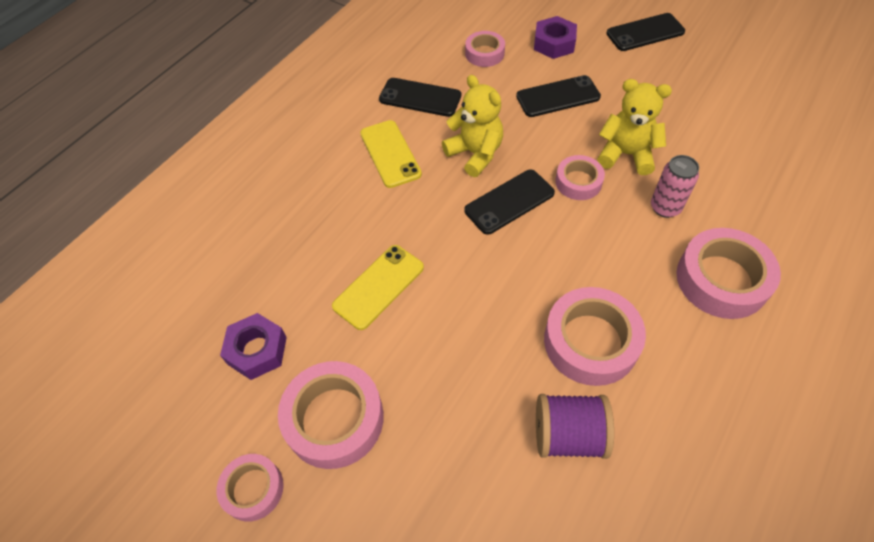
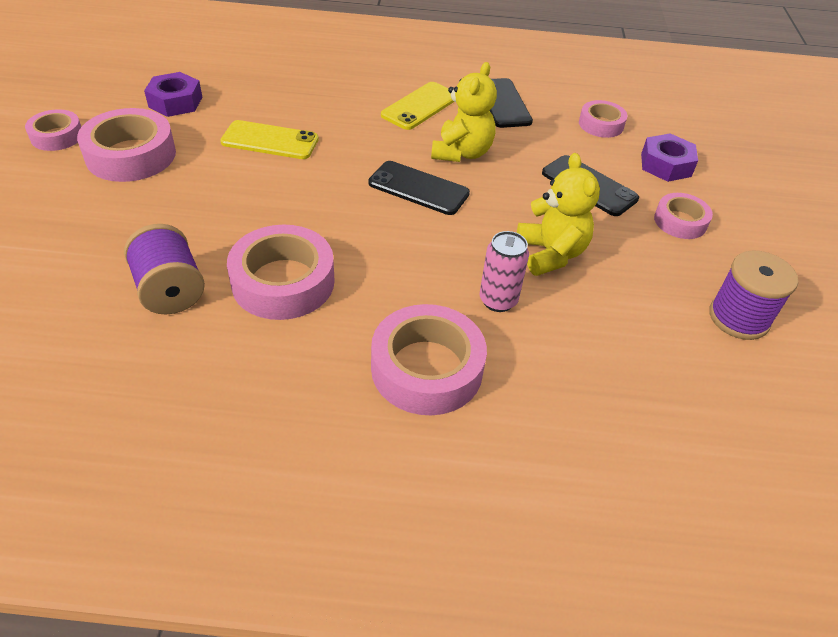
camera: 55 degrees right, 10 degrees down
(578, 182) = (481, 227): pink tape -> pink tape (680, 221)
(645, 32) = (762, 228): black phone -> none
(726, 90) = (738, 318): none -> purple spool

